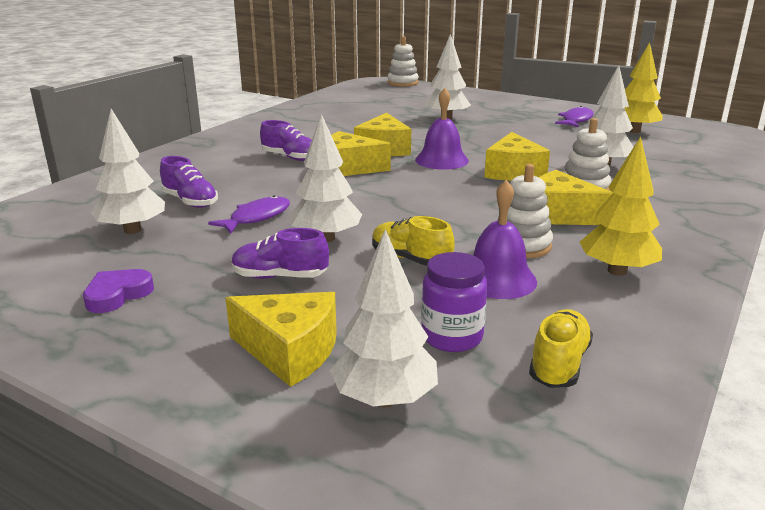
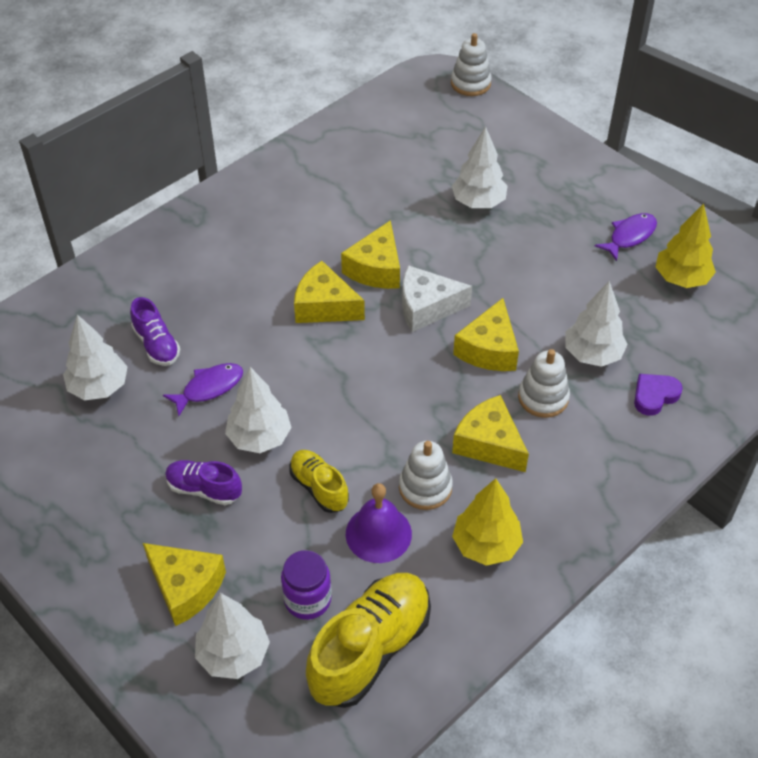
camera: 15 degrees right, 25 degrees up
(117, 295) = (75, 486): purple heart -> purple heart (654, 396)
(290, 157) = (273, 270): purple shoe -> none
(441, 160) = (426, 307): purple bell -> white cheese
(559, 364) = (370, 649): yellow shoe -> yellow shoe, size x1.82

